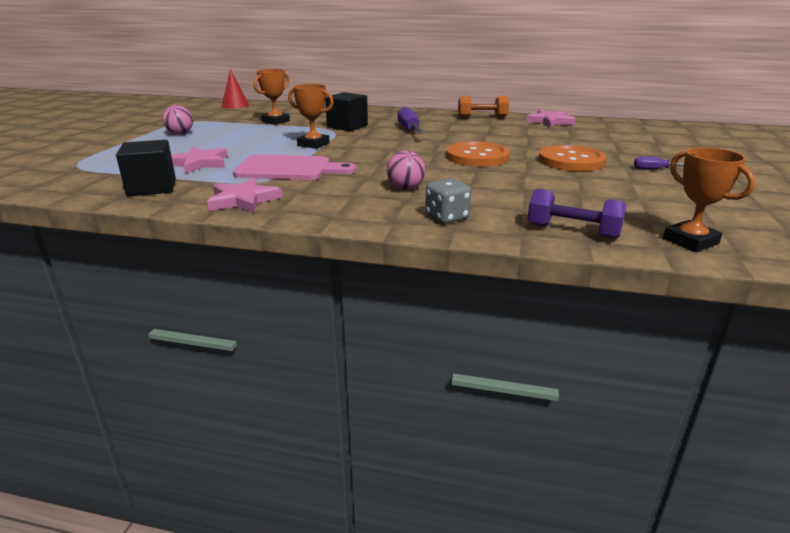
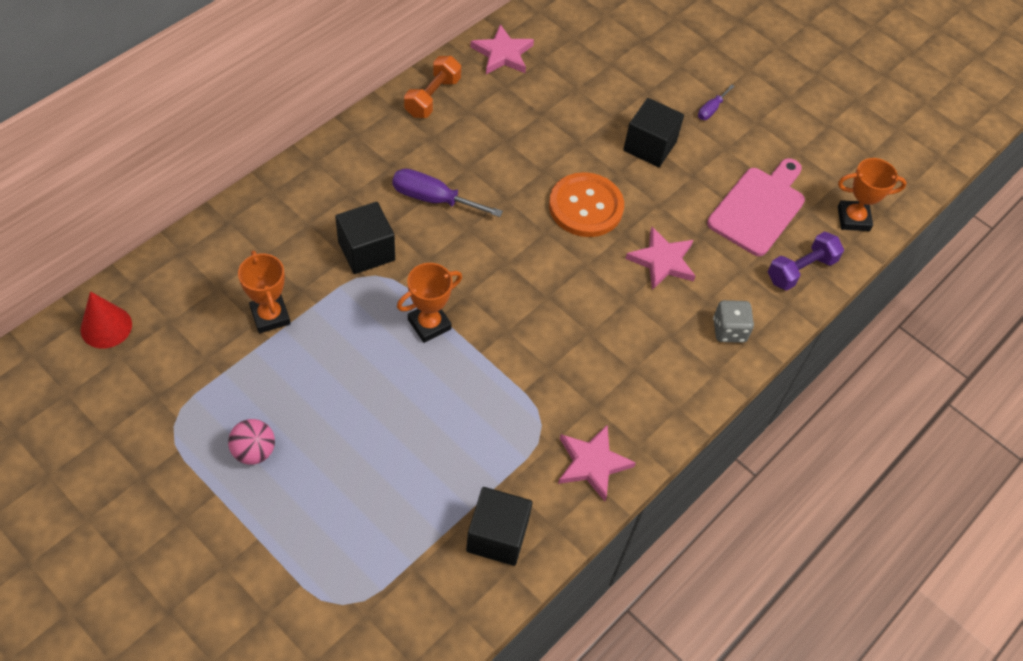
camera: 65 degrees left, 30 degrees up
(199, 163) = (430, 467): pink star -> pink star (662, 261)
(289, 169) = (514, 388): pink cutting board -> pink cutting board (759, 208)
(405, 188) = (642, 319): pink ball -> none
(571, 161) = (649, 146): orange button -> black cube

